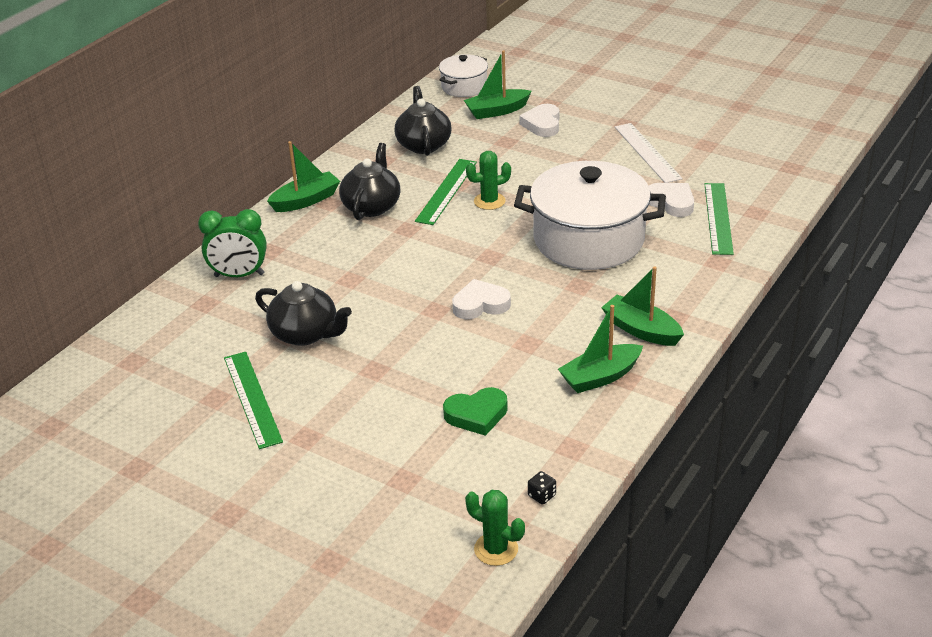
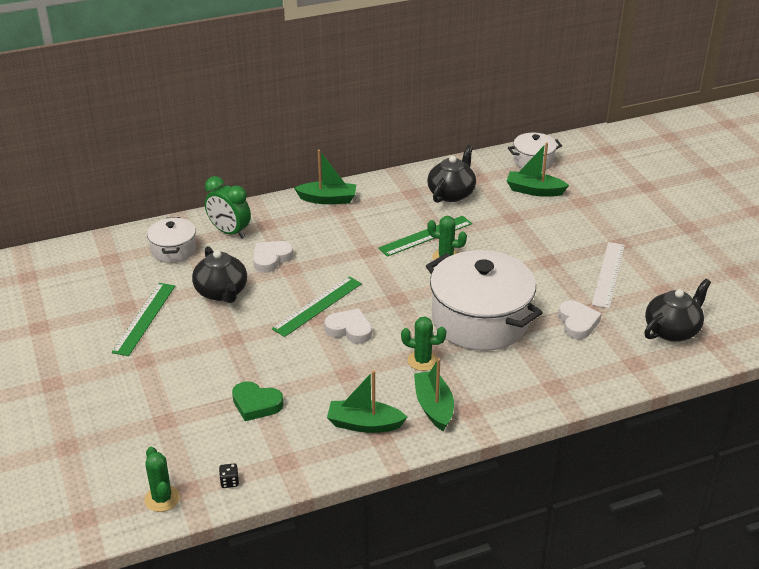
camera: 35 degrees right, 0 degrees up
(198, 320) = (173, 250): none -> white pot
(372, 206) = (364, 223): black teapot -> black teapot (672, 330)
(542, 124) = (555, 216): white heart -> white heart (271, 259)
(582, 297) = (422, 361): none -> green cactus
(718, 218) = (598, 353): green ruler -> green ruler (318, 306)

